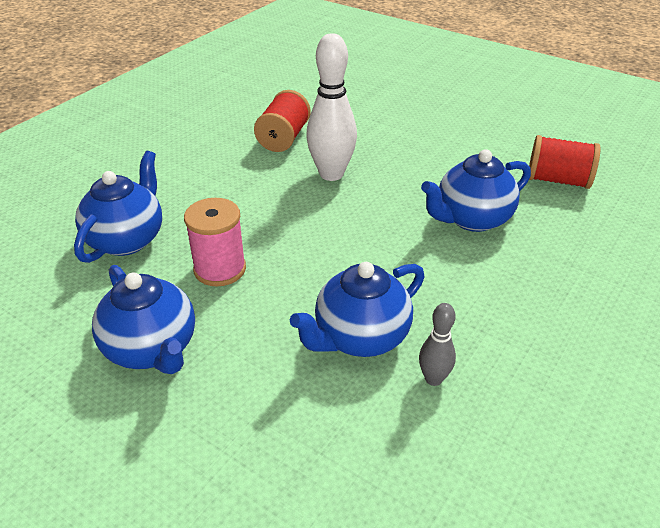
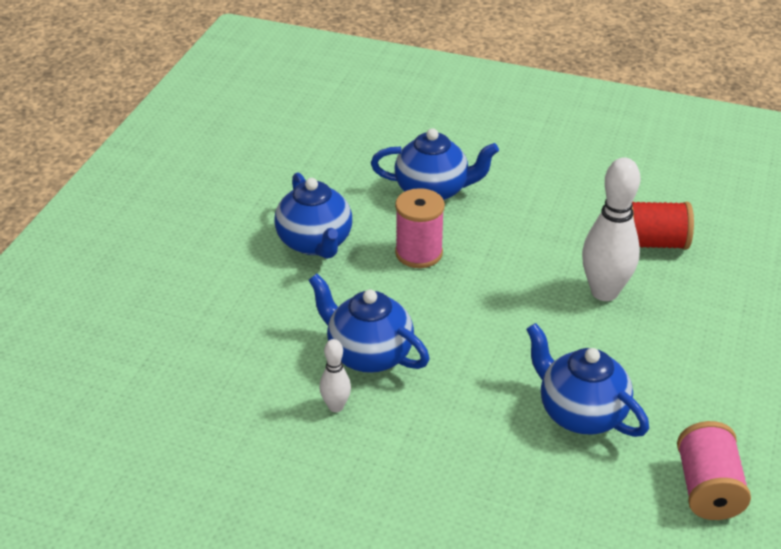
camera: 75 degrees right, 0 degrees up
(152, 349) = (315, 243): blue teapot -> blue teapot turned 60 degrees counterclockwise
(433, 379) = (336, 406): grey bowling pin -> white bowling pin
(558, 180) = (707, 489): red spool -> pink spool

